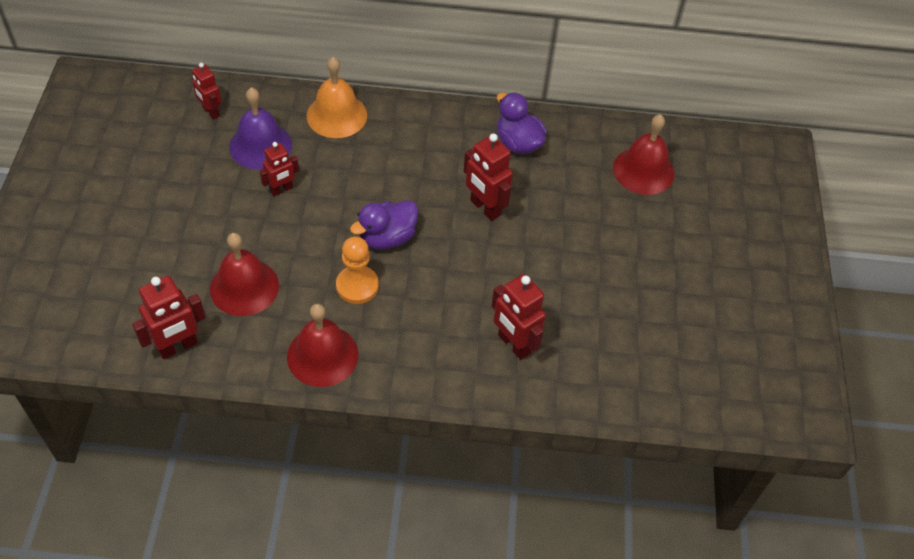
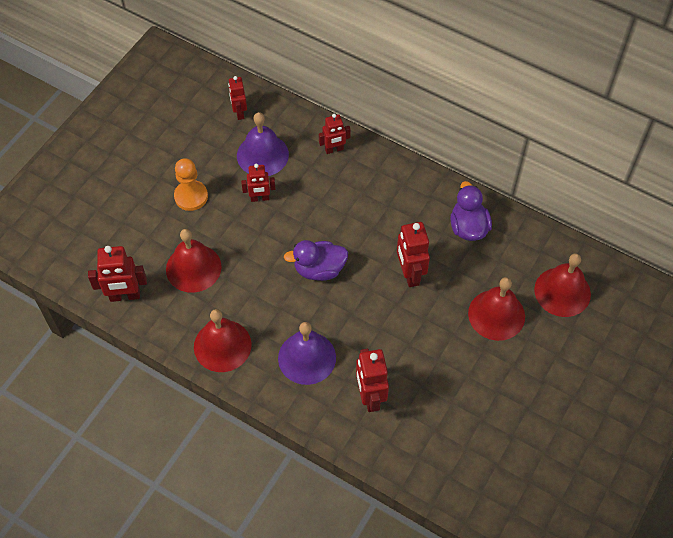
camera: 30 degrees right, 5 degrees up
(336, 115) = (334, 149): orange bell -> red robot
(357, 286) = (276, 300): orange pawn -> orange pawn (191, 196)
(424, 331) = (307, 357): none -> purple bell
(593, 215) = (496, 314): none -> red bell

